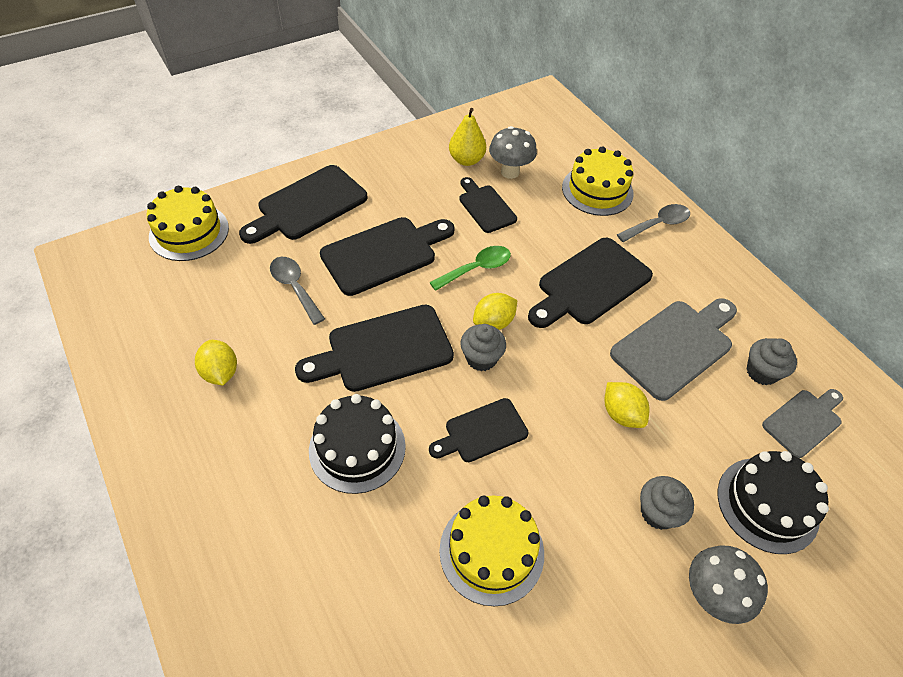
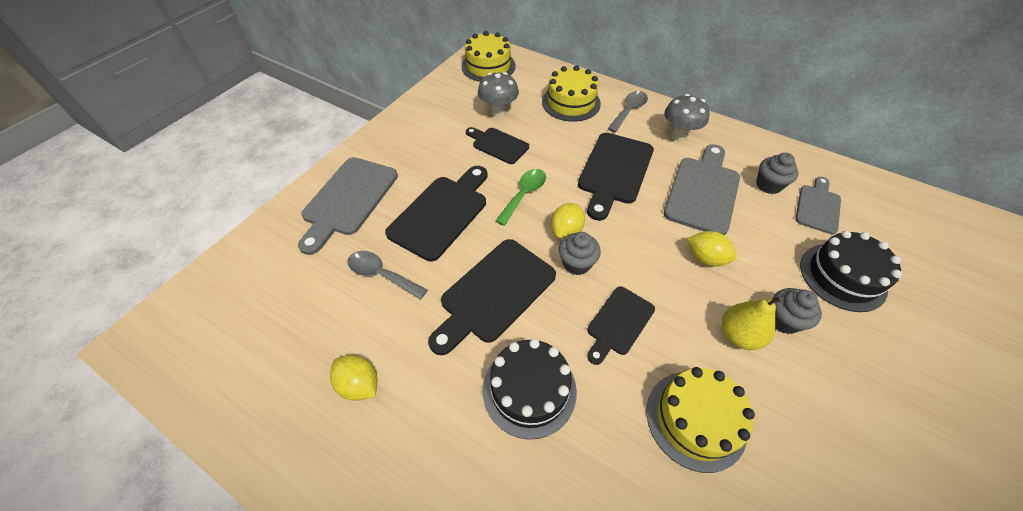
camera: 25 degrees left, 0 degrees up
(189, 232) = (246, 268): yellow cake -> yellow cake (488, 66)
(308, 205) = (348, 200): black cutting board -> grey cutting board
(466, 160) = (459, 115): yellow pear -> yellow pear (738, 335)
(711, 595) = (861, 364): grey mushroom -> grey mushroom (678, 136)

